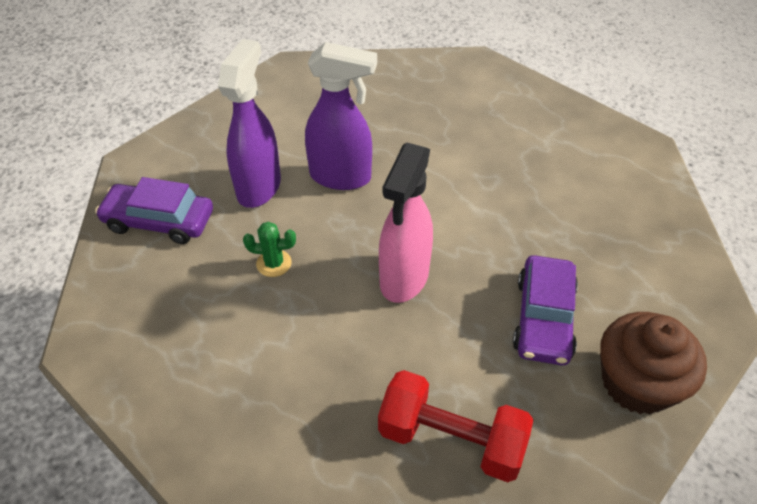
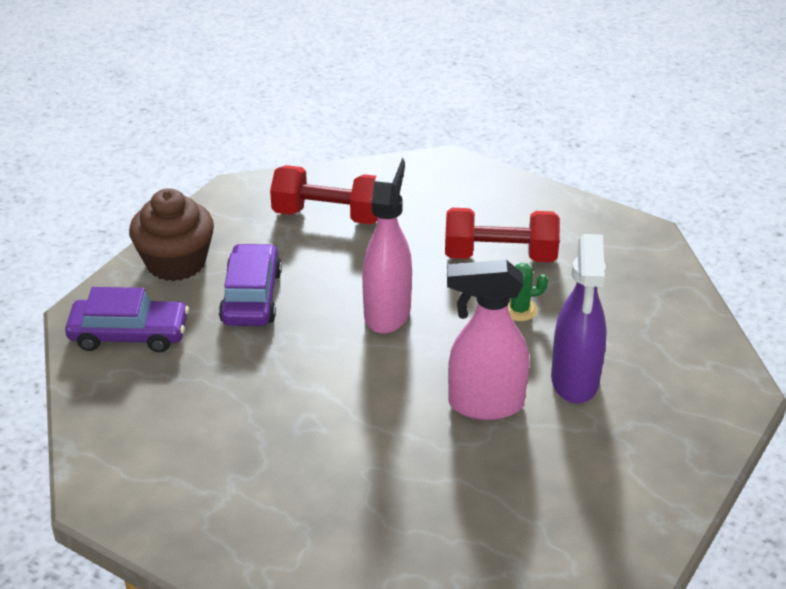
camera: 170 degrees right, 10 degrees down
(159, 221) = (659, 333): purple car -> purple car (129, 334)
(263, 337) = (500, 255): none -> red dumbbell
(341, 177) = (485, 404): purple spray bottle -> pink spray bottle

